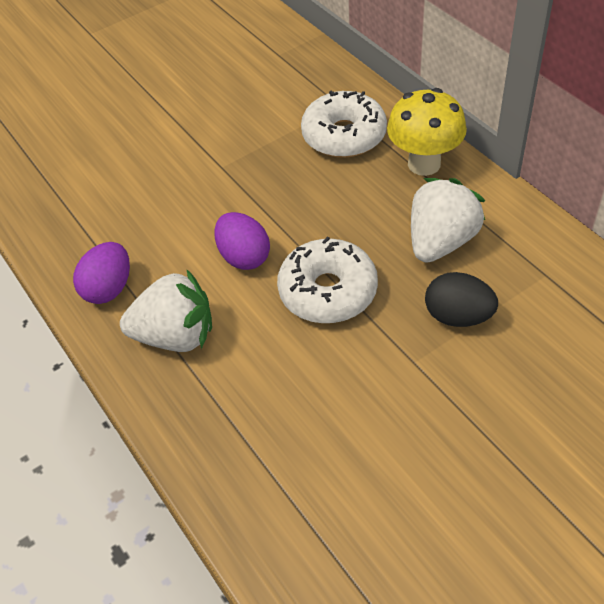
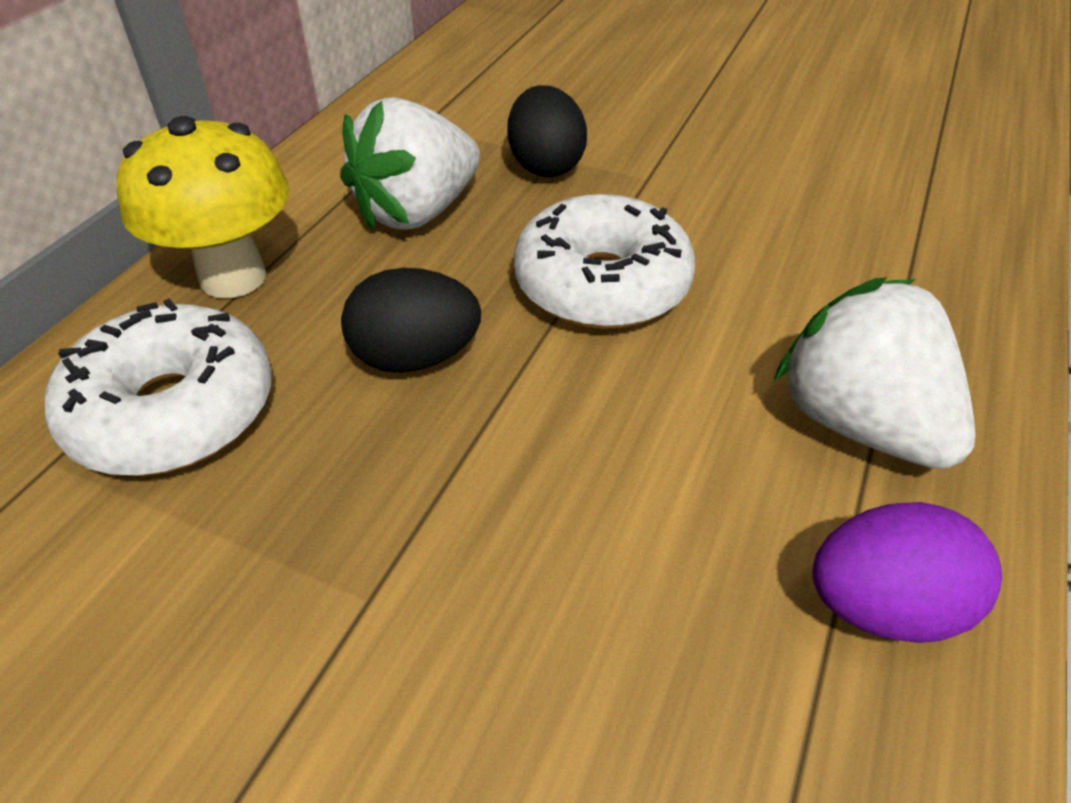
camera: 125 degrees left, 5 degrees down
(244, 257) = (613, 416): purple egg -> none
(324, 208) = (415, 358): none -> black egg
(441, 242) = (417, 212): white strawberry -> white strawberry turned 45 degrees counterclockwise

